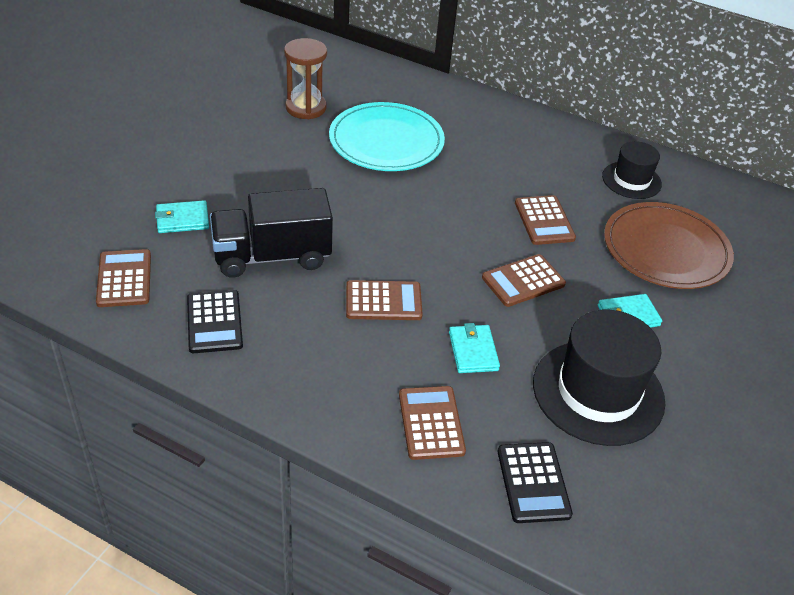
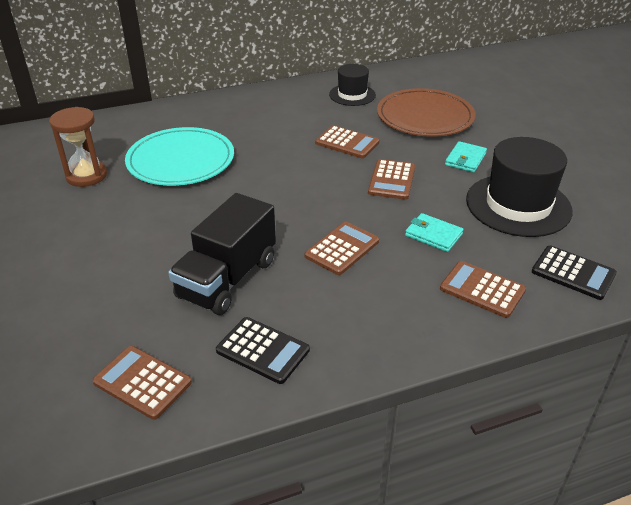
camera: 45 degrees left, 5 degrees down
(182, 219) = (117, 307): turquoise wallet -> none

